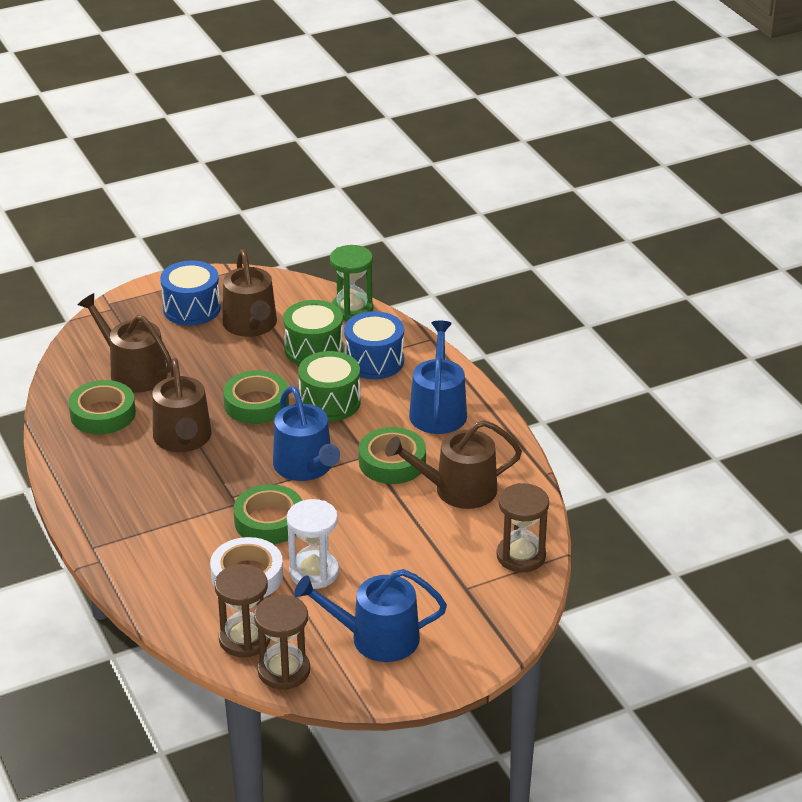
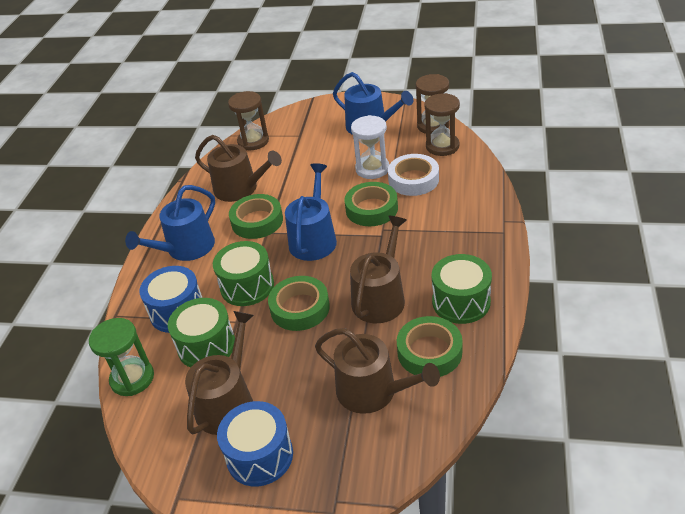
camera: 140 degrees left, 5 degrees up
(98, 462) = (461, 302): none -> green drum
(133, 372) = (373, 391): brown watering can -> brown watering can turned 45 degrees counterclockwise

